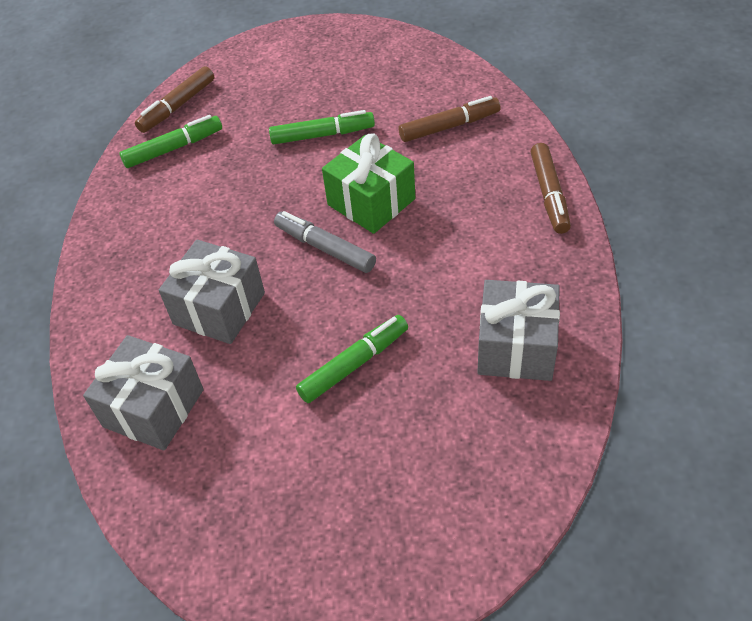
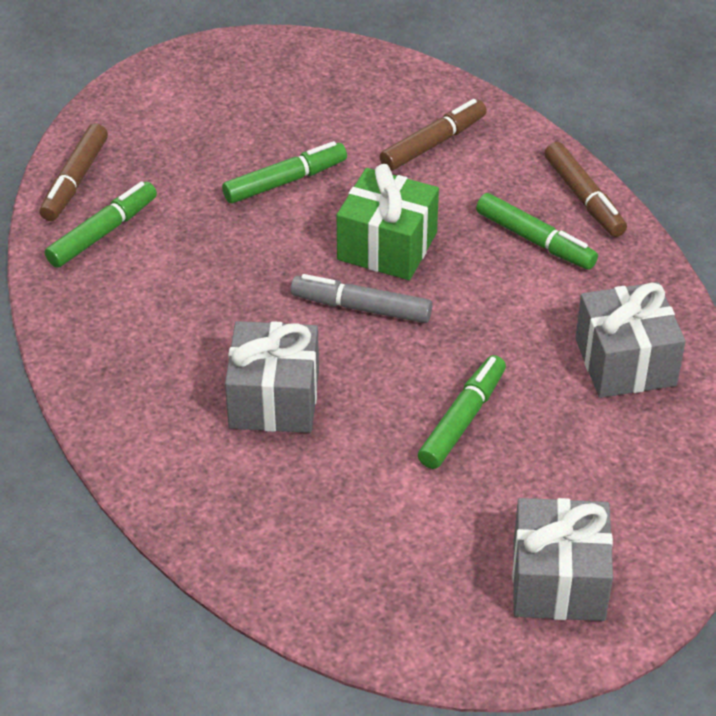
camera: 25 degrees left, 5 degrees down
(154, 408) = (261, 518): grey gift -> grey gift (558, 581)
(491, 222) = (535, 240): none -> green marker

